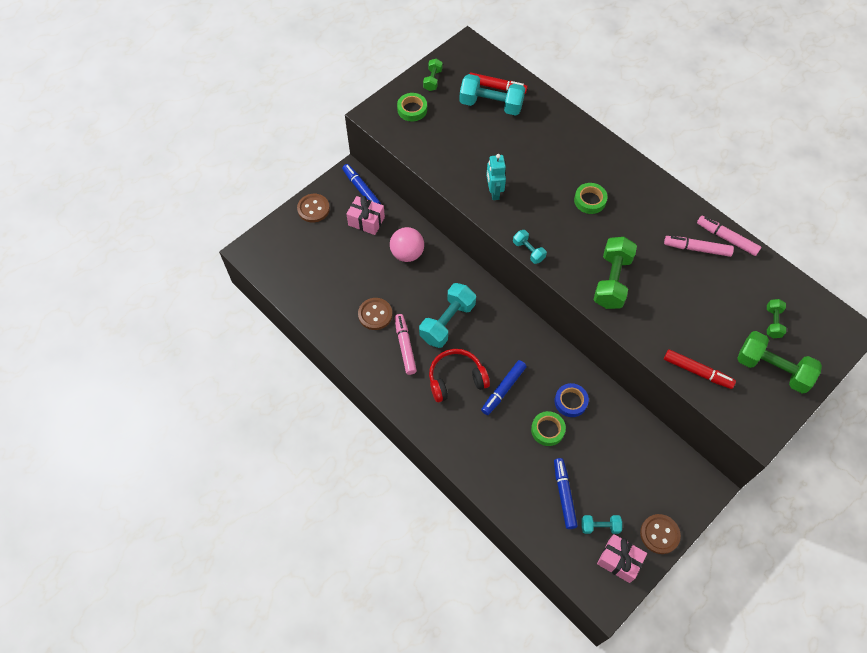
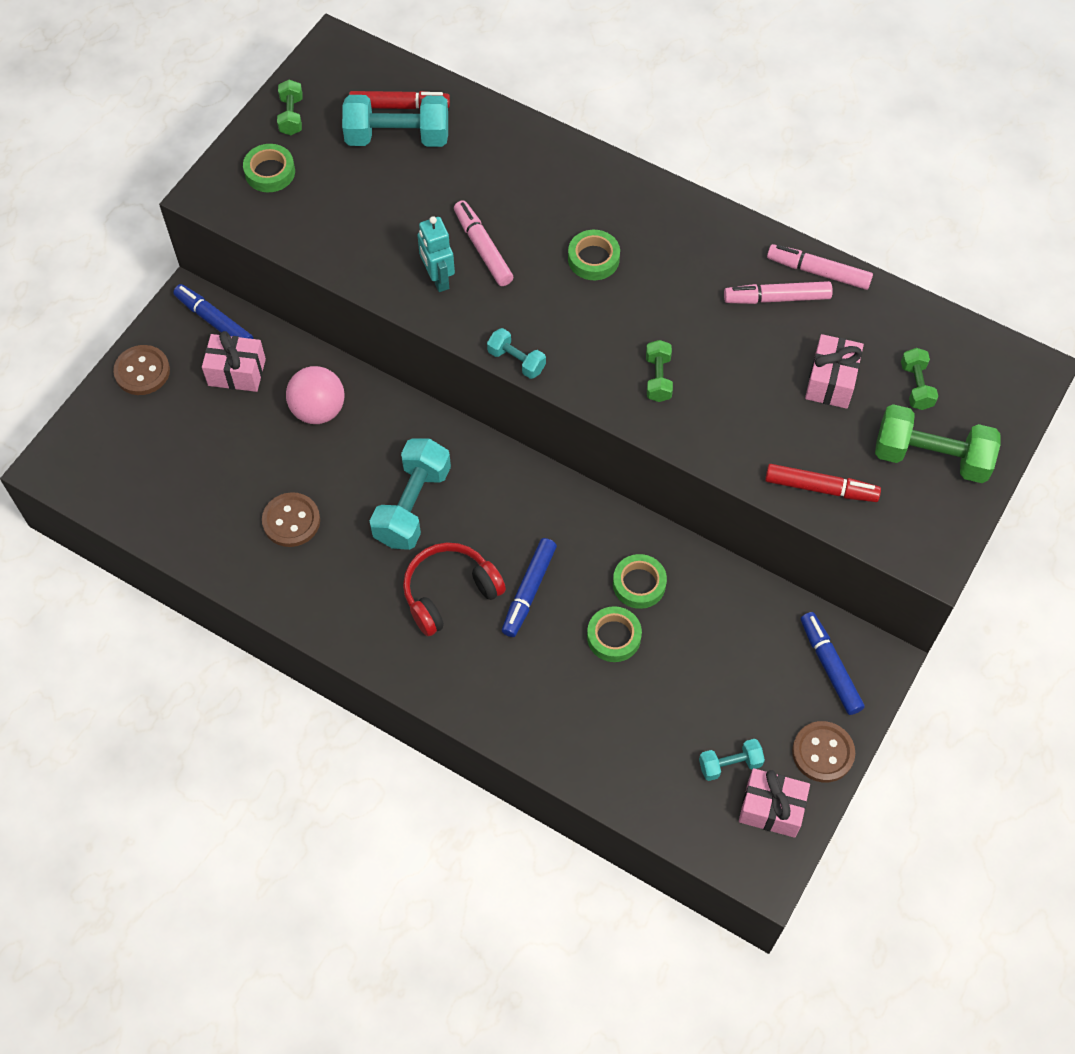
camera: 15 degrees left, 0 degrees up
(405, 346) = (353, 560): pink marker -> pink marker (482, 248)
(564, 495) = (663, 730): blue marker -> blue marker (829, 666)
(570, 401) = (639, 584): blue tape -> green tape
(611, 281) = (658, 378): green dumbbell -> green dumbbell, size x0.53
(719, 307) = (831, 381): none -> pink gift

